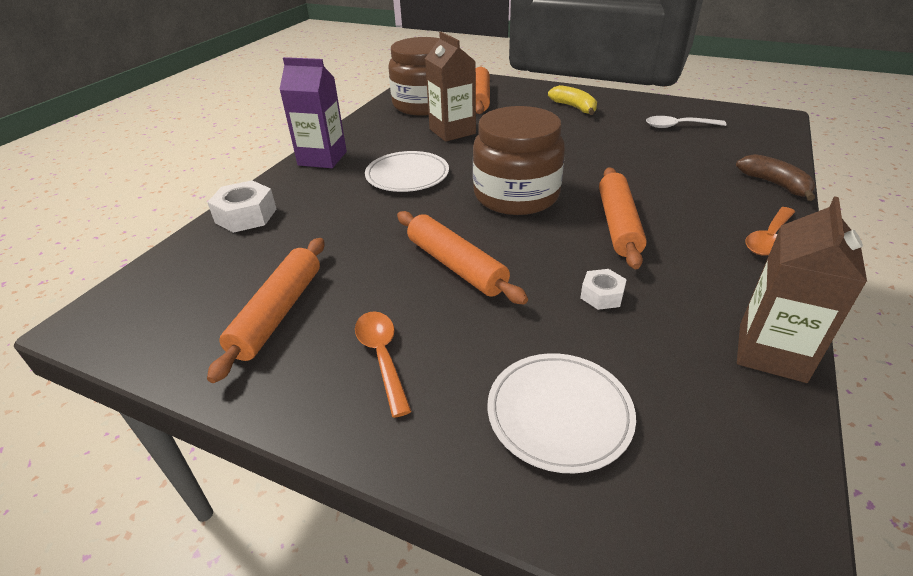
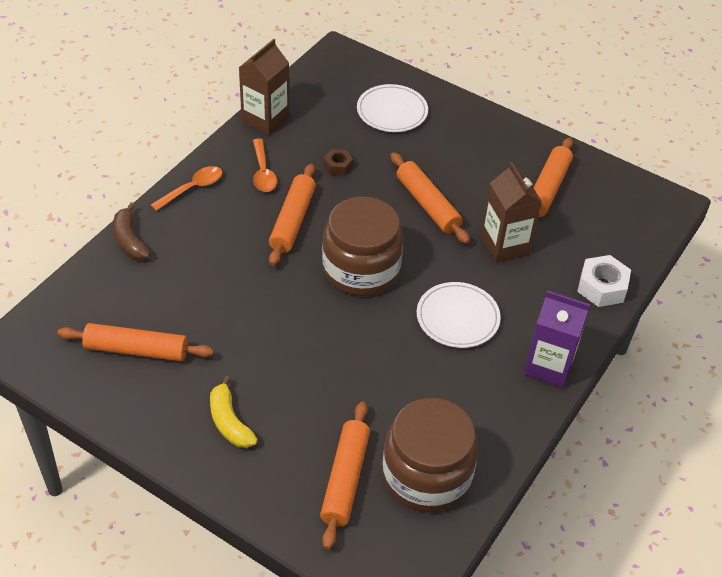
camera: 175 degrees left, 10 degrees up
(382, 357) = (480, 151): orange spoon -> orange spoon (263, 172)
(452, 131) = (399, 394): brown carton -> brown carton (504, 245)
(602, 295) = (338, 166): white nut -> brown nut
(678, 126) = (136, 350): white spoon -> orange rolling pin

